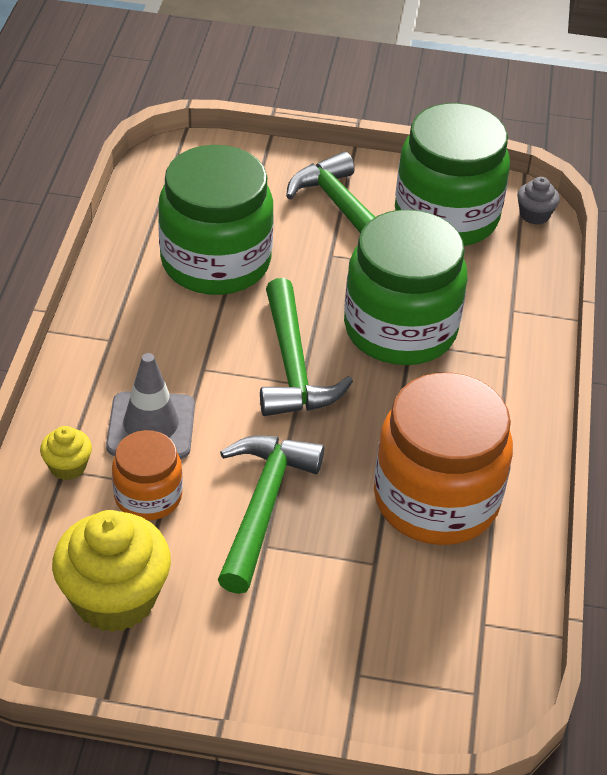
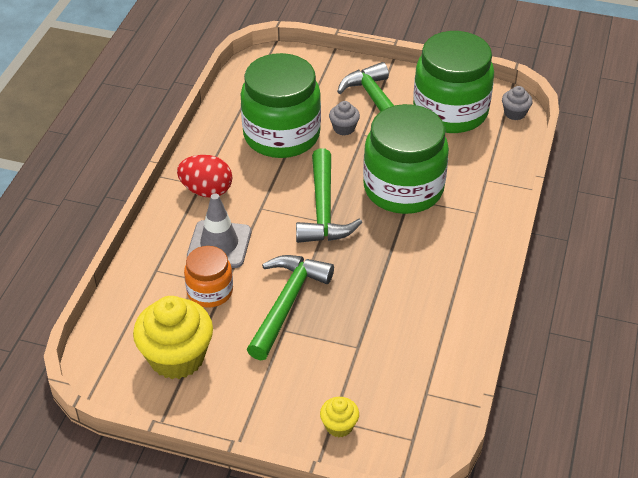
camera: 10 degrees right, 0 degrees up
(68, 466) = (159, 268): yellow cupcake -> yellow cupcake (339, 426)
(120, 348) = (206, 190): none -> red egg
(302, 248) = (344, 128): none -> grey cupcake
(436, 499) = (408, 307): orange jar -> none

